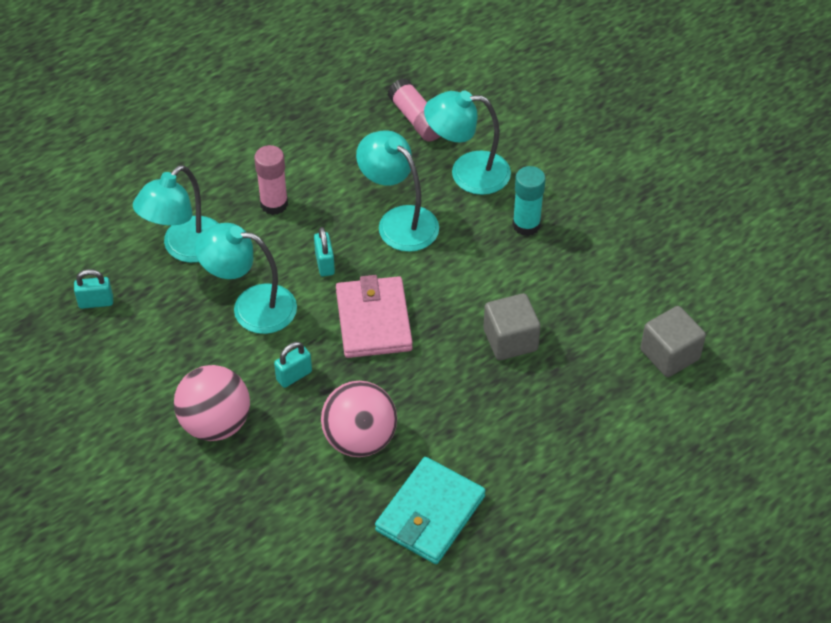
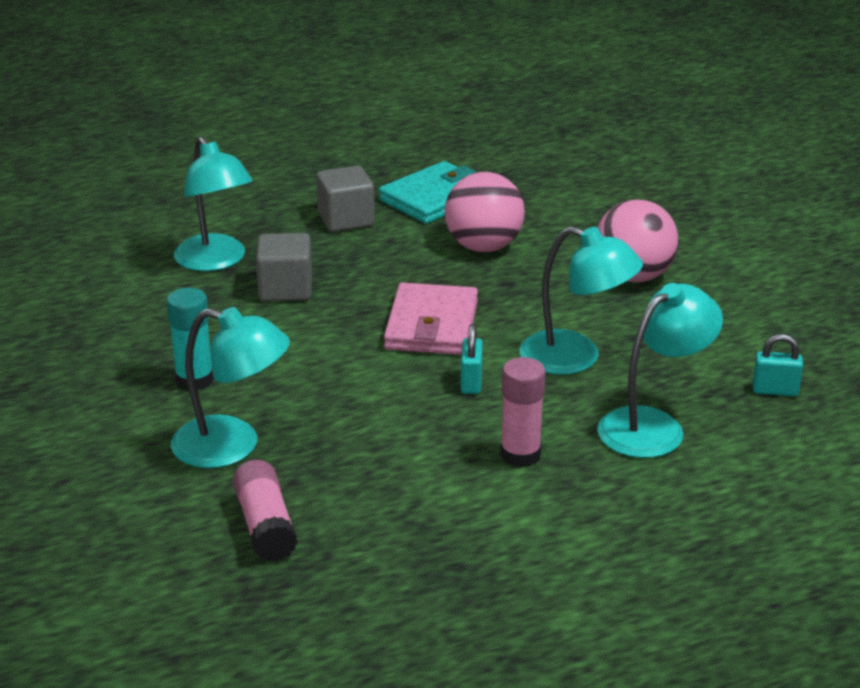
camera: 165 degrees left, 20 degrees down
(294, 376) = (539, 297): turquoise padlock -> none
(399, 221) = (356, 409): turquoise lamp -> turquoise lamp (216, 261)
(669, 354) = (126, 256): grey cube -> grey cube (346, 220)

